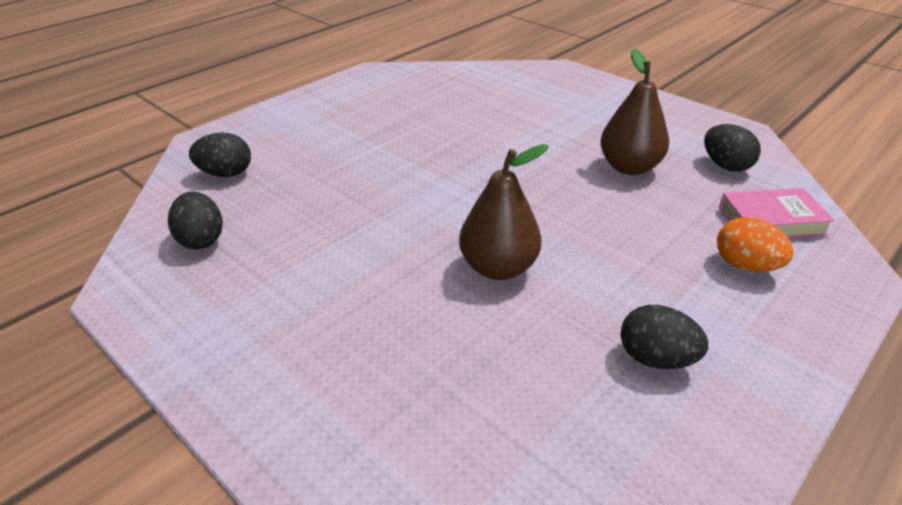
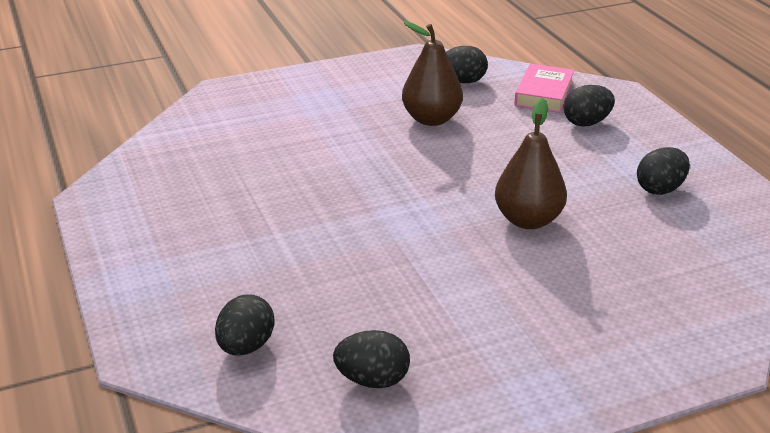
camera: 65 degrees left, 5 degrees down
(745, 266) = (586, 123): orange egg -> black egg

